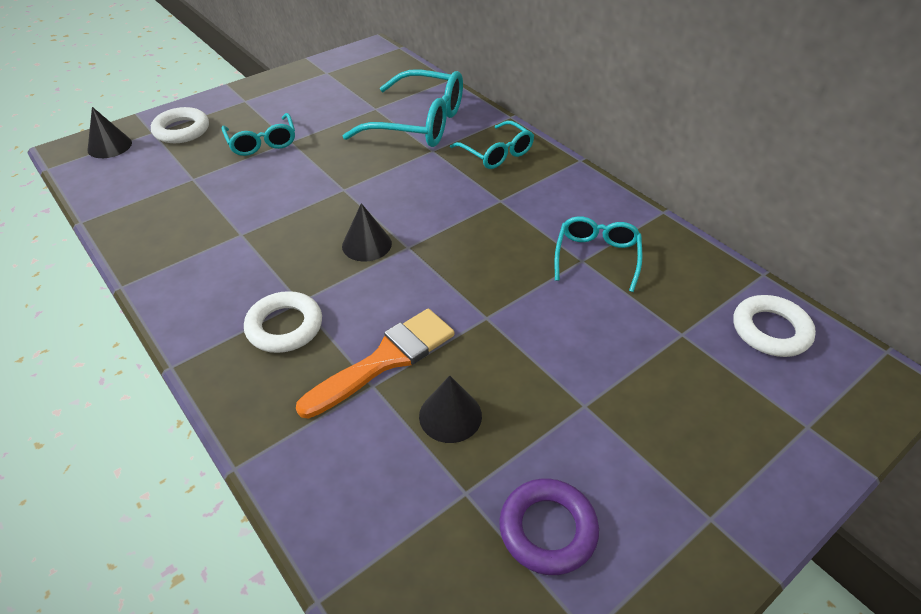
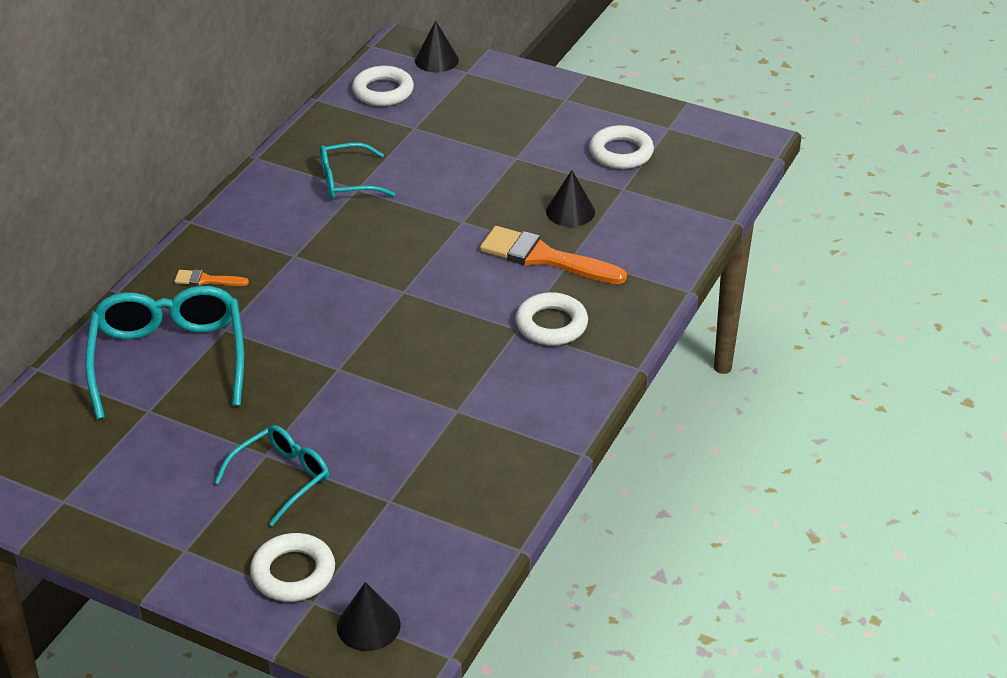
camera: 115 degrees left, 5 degrees down
(366, 244) = (416, 318): black cone -> black cone (436, 60)
(497, 153) = (206, 280): turquoise glasses -> orange brush
(547, 529) = (621, 153): purple ring -> white ring

